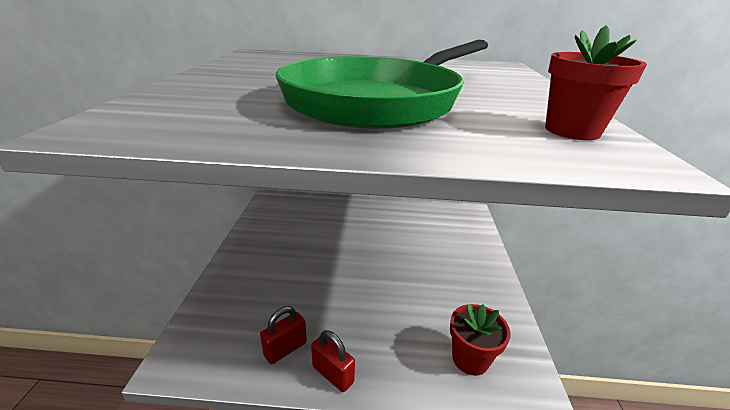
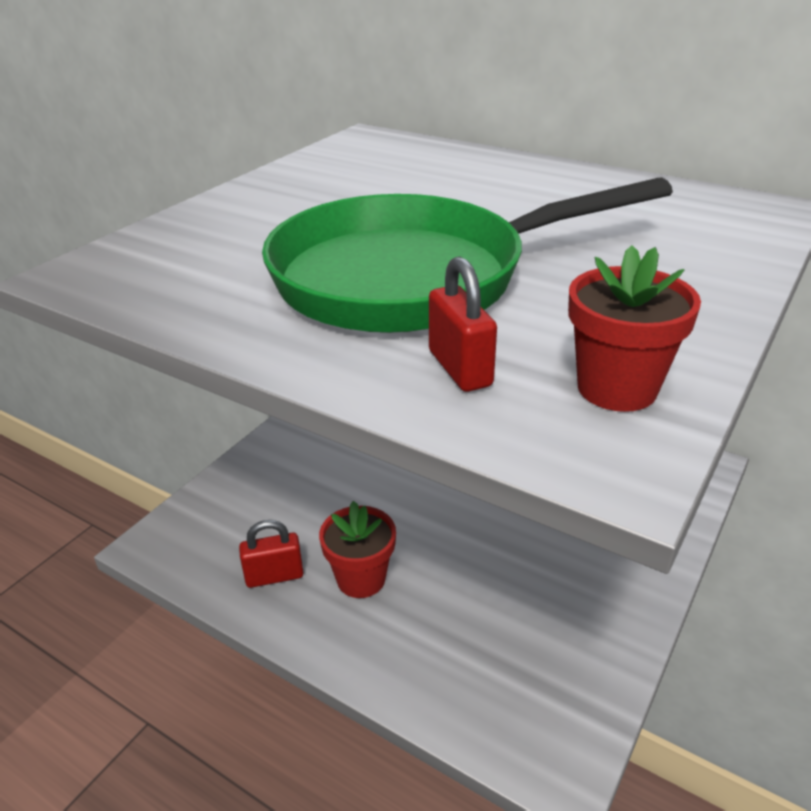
camera: 30 degrees right, 5 degrees up
(333, 374) = (310, 628): red padlock -> red padlock (459, 368)
(470, 359) = (503, 685): red flower pot -> red flower pot (361, 579)

